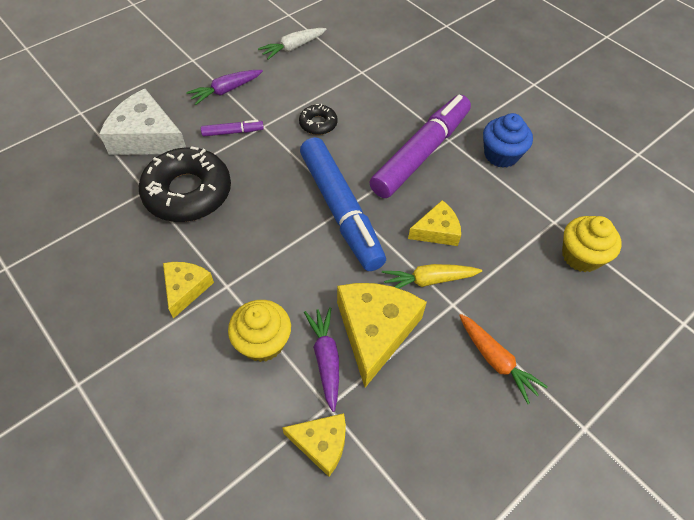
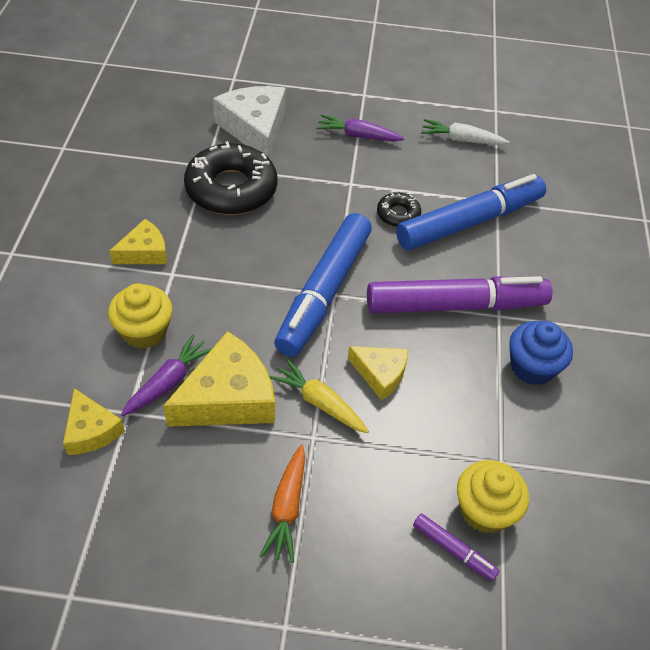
camera: 45 degrees right, 5 degrees down
(233, 132) = (321, 171): purple marker -> purple marker (453, 550)
(364, 96) = (469, 222): none -> blue marker

